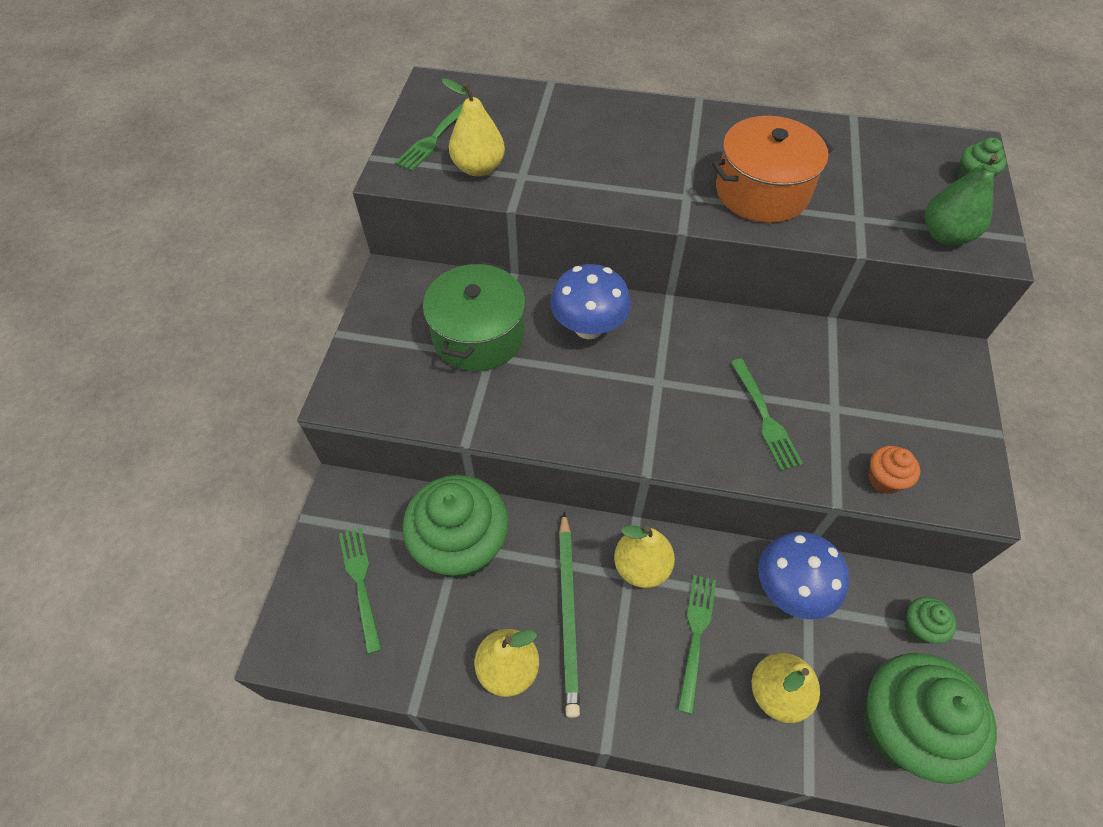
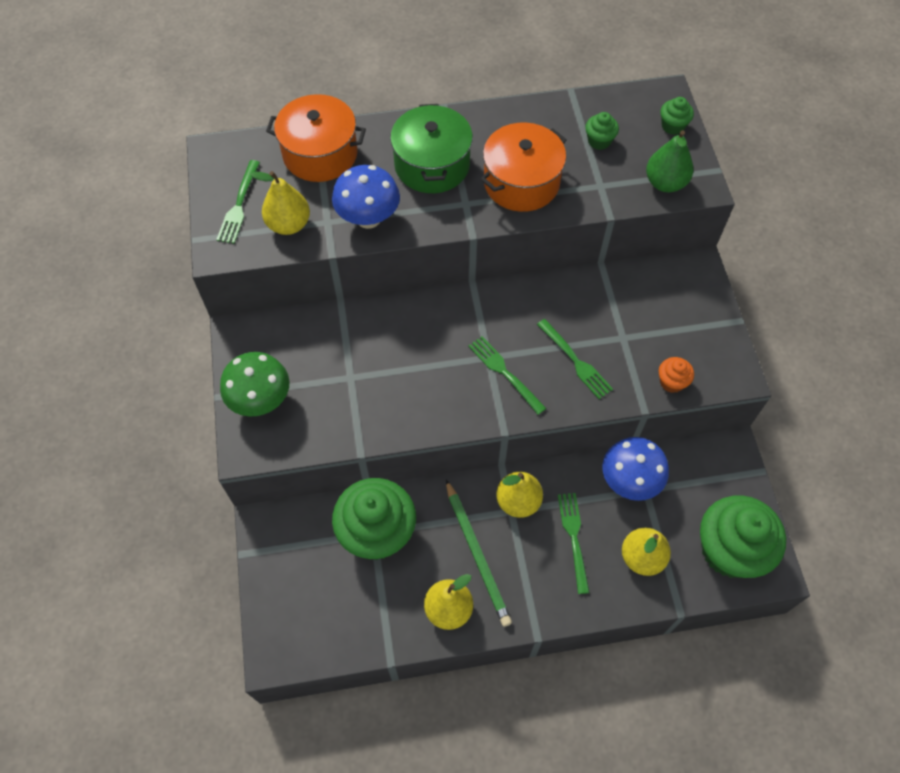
camera: 20 degrees left, 5 degrees up
(361, 583) = (311, 588): green fork -> green fork (504, 373)
(382, 351) = (261, 400): none -> green mushroom
(478, 335) = (333, 362): green pot -> green pot (432, 165)
(543, 112) = (320, 154): none -> orange pot
(588, 327) = (418, 328): blue mushroom -> blue mushroom (368, 218)
(920, 627) = (724, 477): green cupcake -> green cupcake (599, 141)

